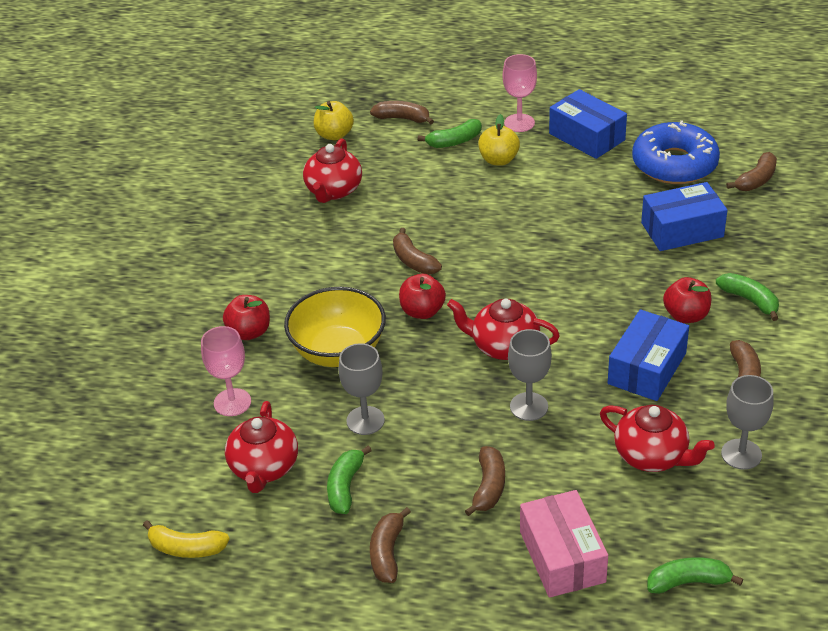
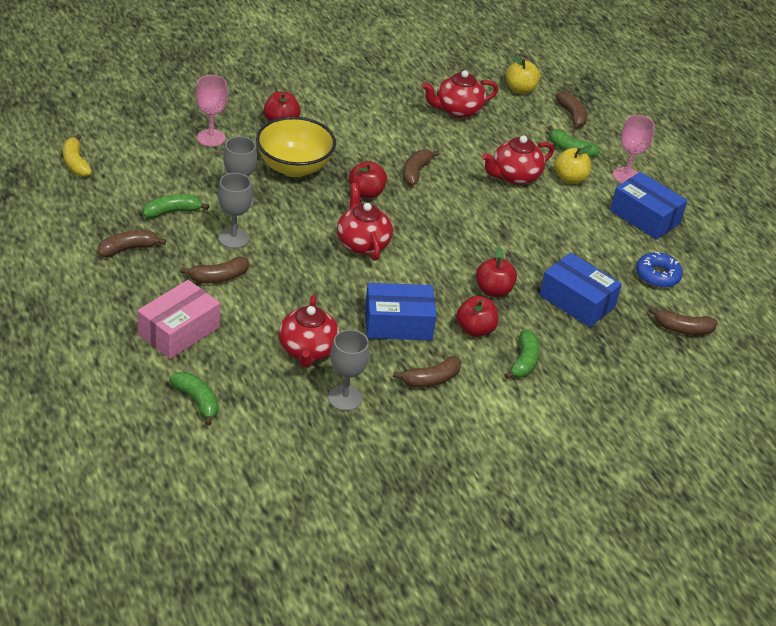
camera: 50 degrees right, 0 degrees up
(264, 468) = (163, 171): red teapot -> red teapot (514, 176)
(529, 406) = (310, 274): grey goblet -> grey goblet (233, 238)
(586, 137) = (645, 217): blue box -> blue box turned 60 degrees counterclockwise
(635, 279) = (493, 290): none -> red apple
(674, 164) = (657, 275): blue donut -> blue donut, size x0.57

